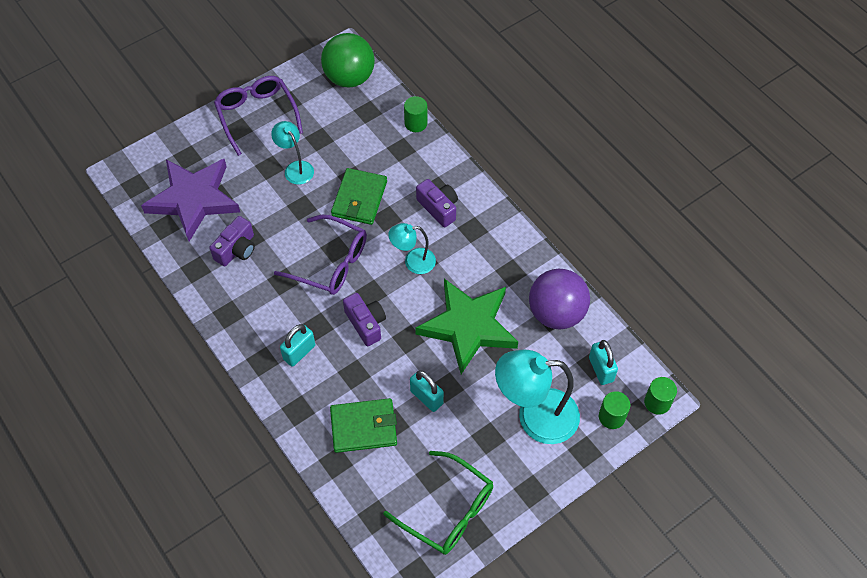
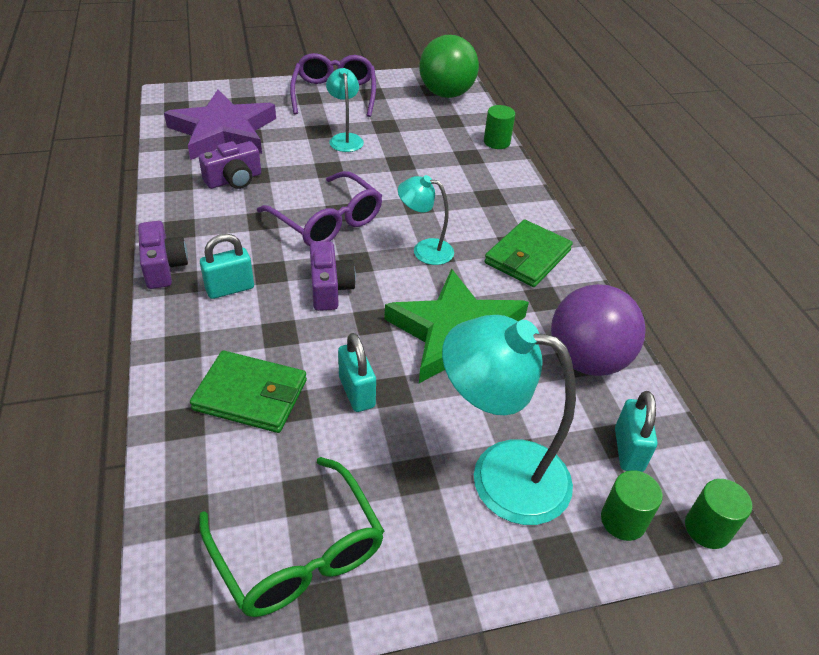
camera: 20 degrees right, 15 degrees down
(359, 198) = (397, 180): green wallet -> green wallet (527, 257)
(438, 208) = (483, 213): purple camera -> purple camera (163, 267)

